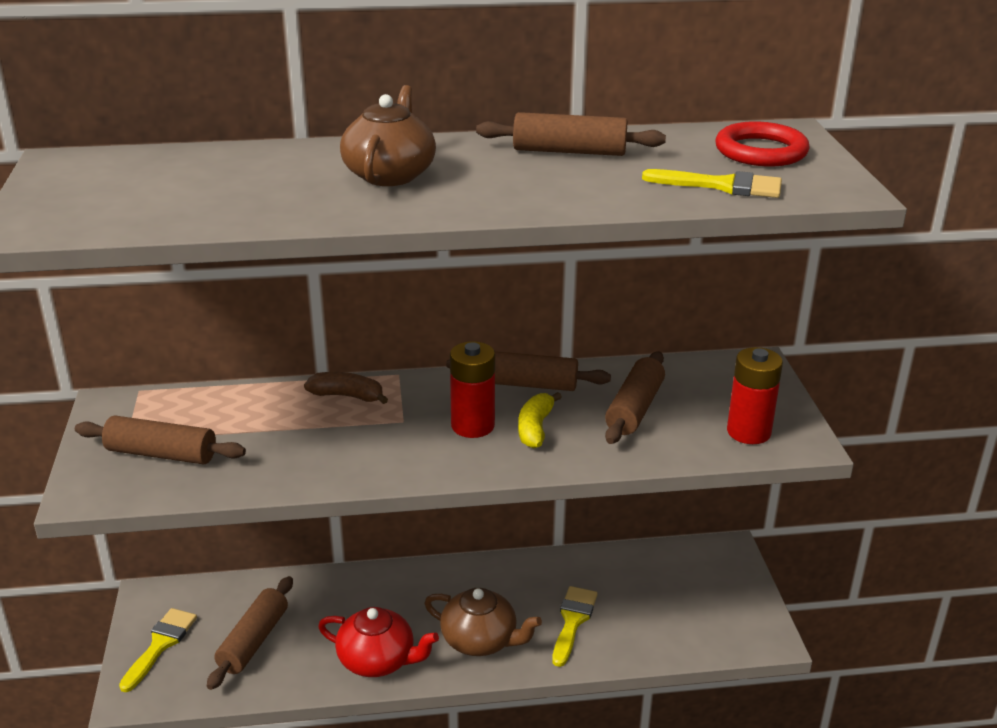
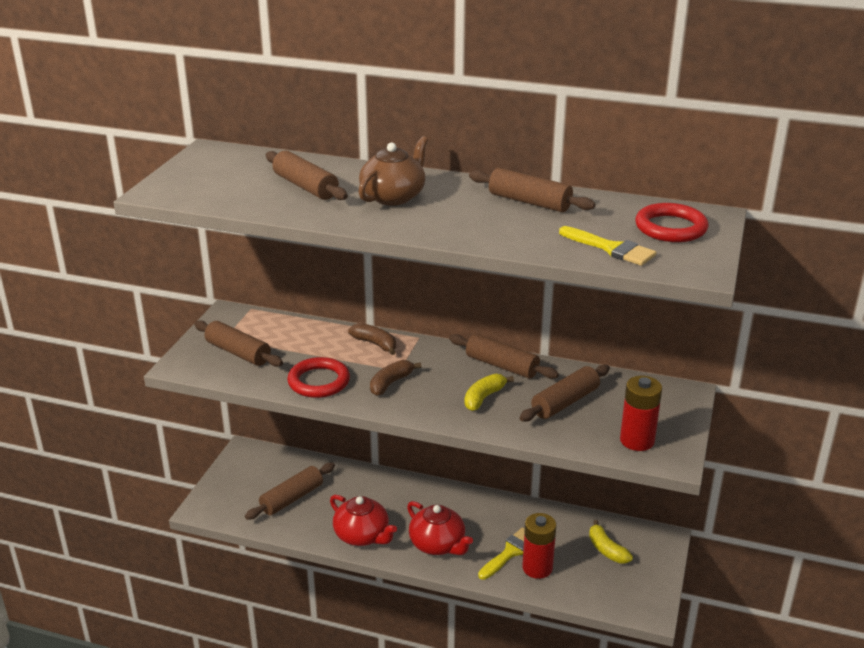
camera: 25 degrees right, 0 degrees up
(160, 644) = (235, 483): yellow brush -> none
(253, 183) = (305, 187): none -> brown rolling pin
(306, 463) = (319, 381): none -> red ring
(405, 441) = (391, 383): none -> brown banana
(472, 426) = (442, 385): red battery -> red battery (537, 568)
(480, 640) = (438, 544): brown teapot -> red teapot
(677, 582) = (606, 549): none -> yellow banana

